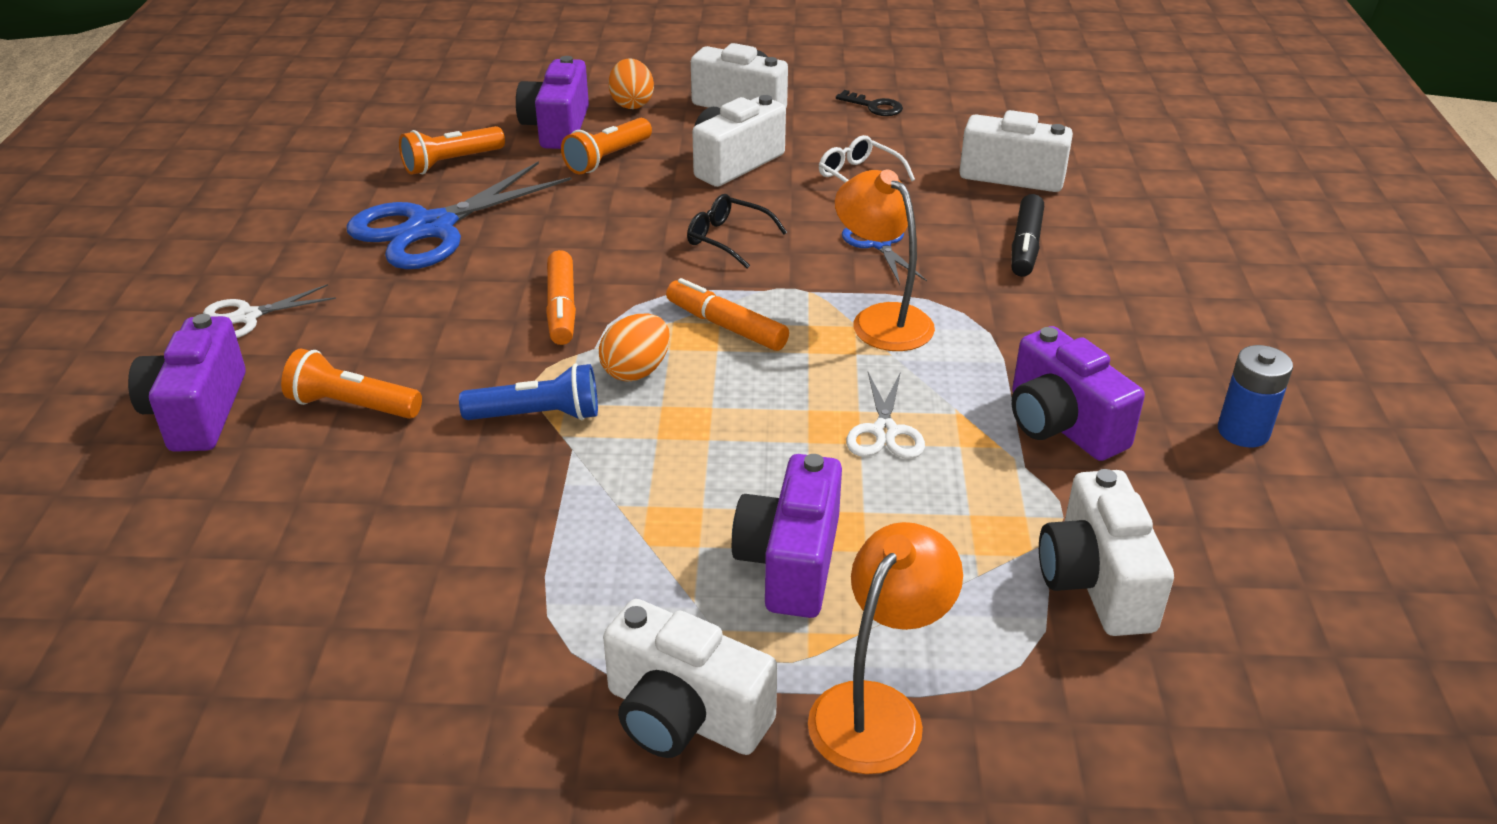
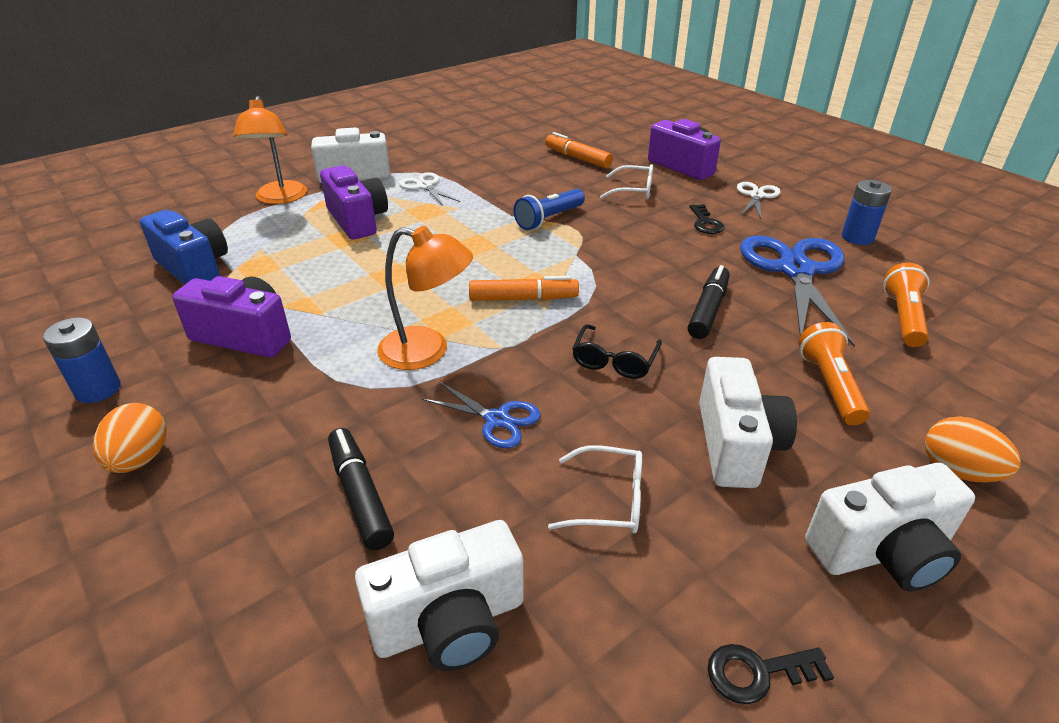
camera: 140 degrees right, 0 degrees up
(298, 225) = (857, 237): none -> blue battery
(351, 406) = (633, 190): orange flashlight -> white glasses
(385, 313) = (705, 223): none -> black key
(557, 128) = (932, 396): purple camera -> none
(561, 308) = (630, 264): orange marker -> orange marker (577, 158)
(580, 236) = (708, 310): none -> black marker
(636, 371) = (535, 254): orange egg -> orange egg (140, 459)
(728, 239) = (614, 360): black glasses -> black glasses turned 120 degrees clockwise
(884, 431) = (360, 285): white scissors -> white scissors (425, 186)
(1095, 582) = (194, 268): white camera -> blue camera

